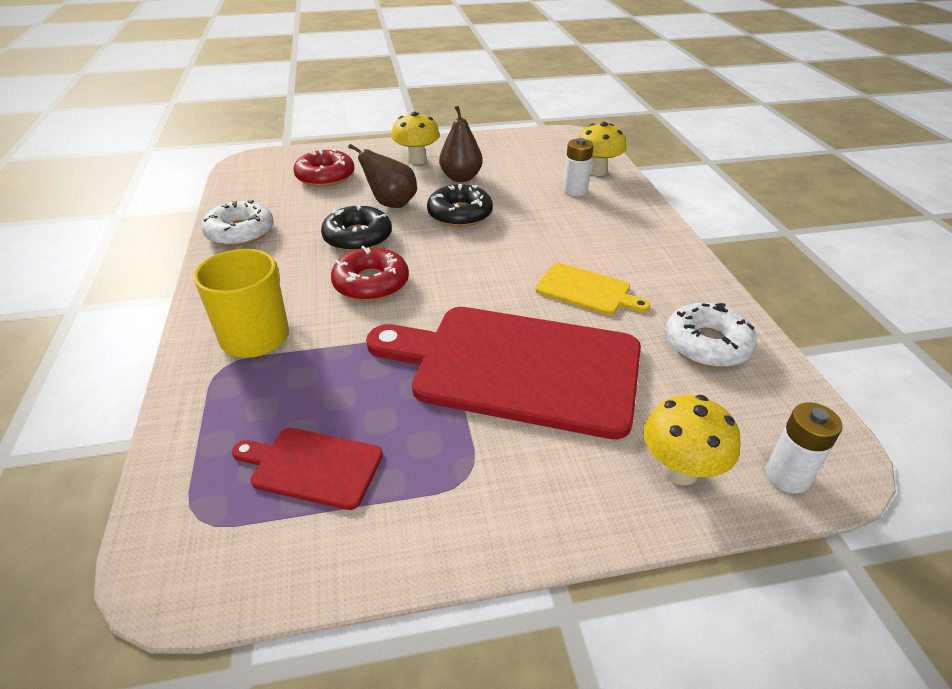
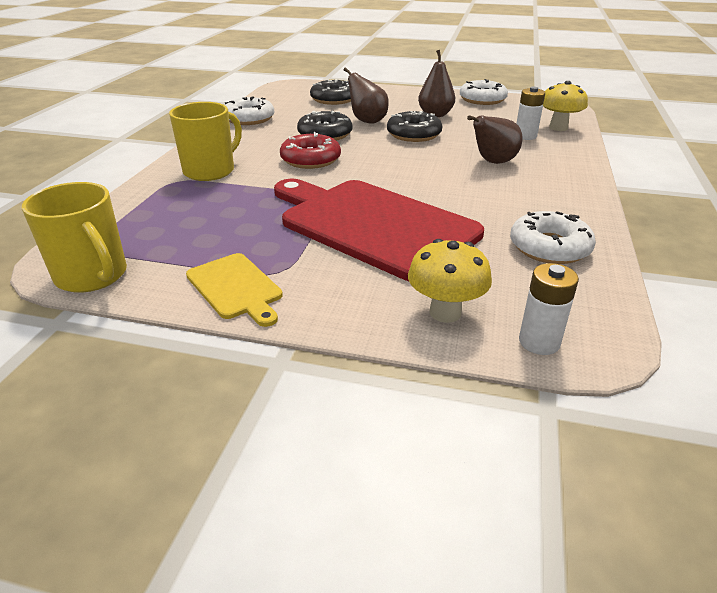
camera: 25 degrees right, 5 degrees down
(235, 574) = (92, 276): none -> yellow mug
(312, 466) = (183, 240): red cutting board -> none
(325, 176) = (333, 99): red donut -> black donut
(417, 160) = (410, 100): yellow mushroom -> none
(494, 144) = (482, 100): none -> white donut
(571, 237) = (493, 162): none -> brown pear
(587, 290) = (474, 195): yellow cutting board -> yellow cutting board (235, 288)

